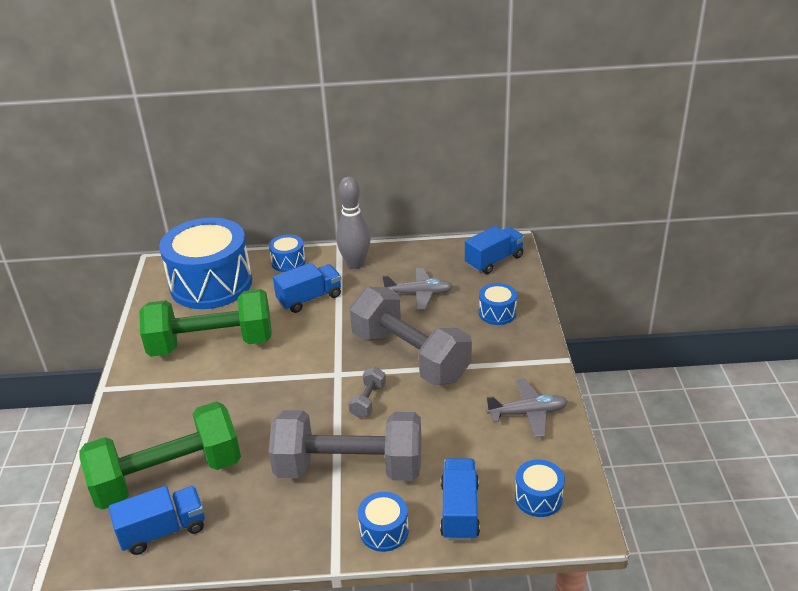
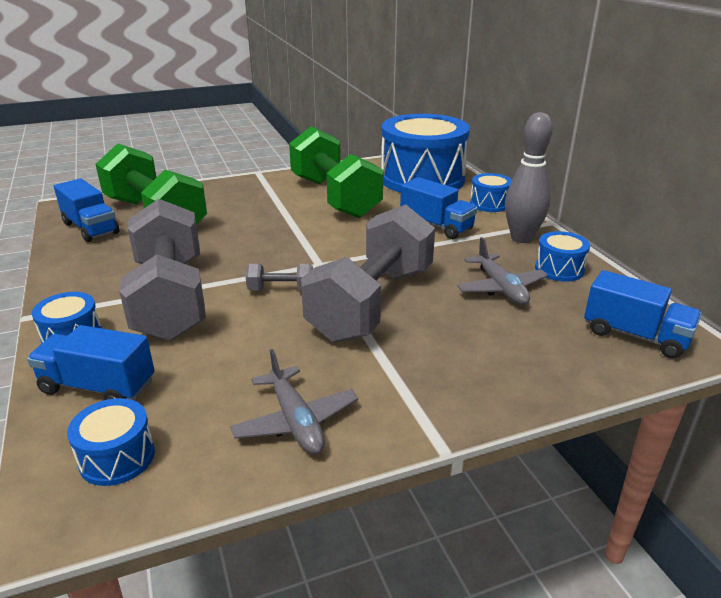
camera: 70 degrees right, 5 degrees down
(459, 511) = (98, 387): blue truck -> blue truck turned 150 degrees counterclockwise
(497, 313) = (510, 357): blue drum -> blue drum (559, 269)

